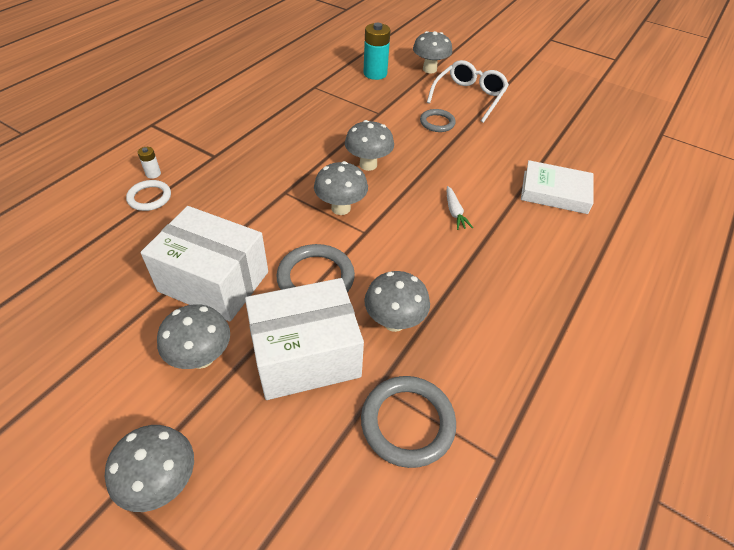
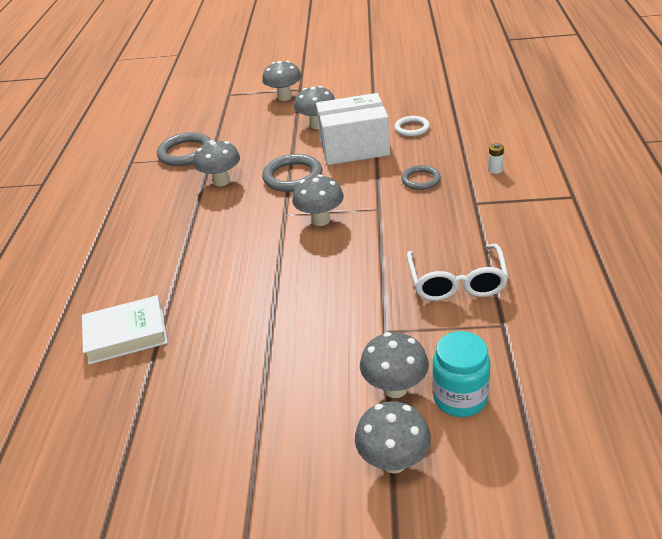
camera: 155 degrees right, 10 degrees down
(149, 197) = (468, 158): white ring -> white ring (412, 128)
(306, 355) = (262, 148): white box -> none
(368, 165) = (335, 265): grey mushroom -> grey mushroom (395, 388)
(375, 74) = (460, 398): turquoise battery -> turquoise jar
(437, 123) = (305, 357): grey ring -> grey ring (420, 180)
(454, 212) = (221, 264): white carrot -> none
(469, 97) = (293, 432): white glasses -> white glasses (457, 282)

